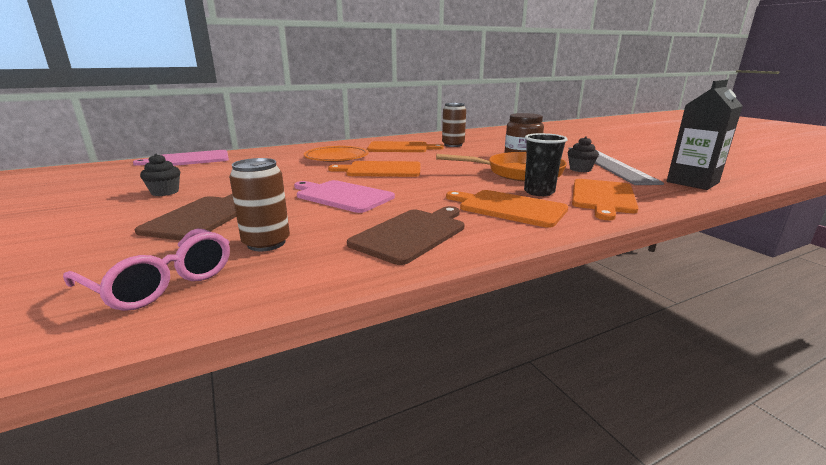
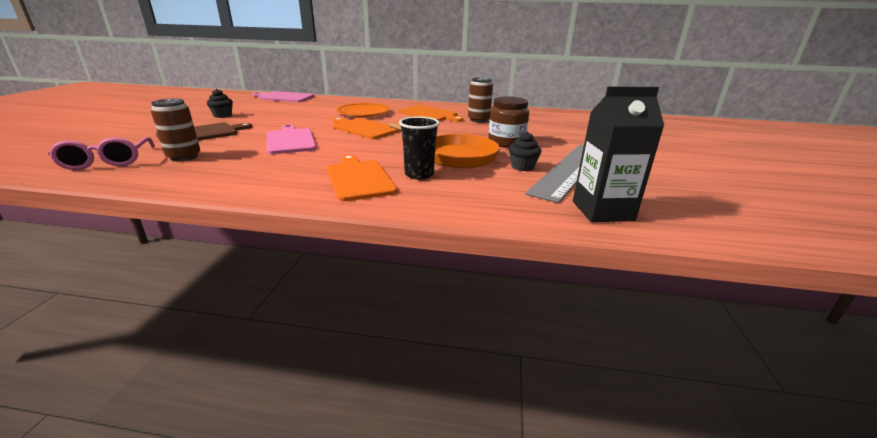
camera: 35 degrees right, 5 degrees up
(411, 234) = (254, 175): brown cutting board -> none
(602, 197) = (457, 194): orange cutting board -> none

